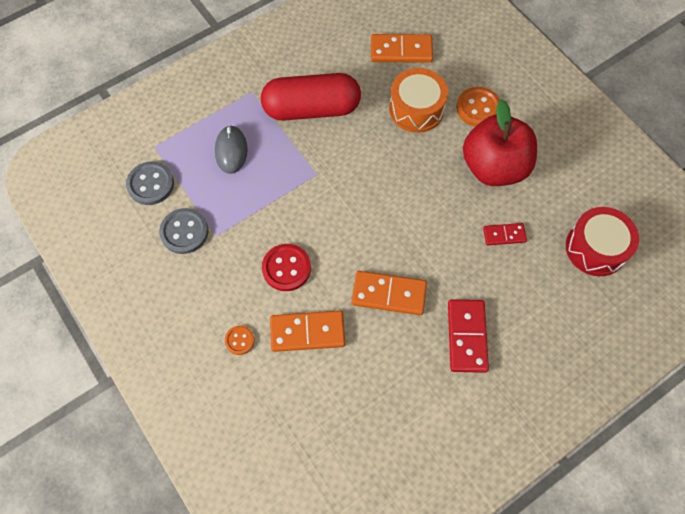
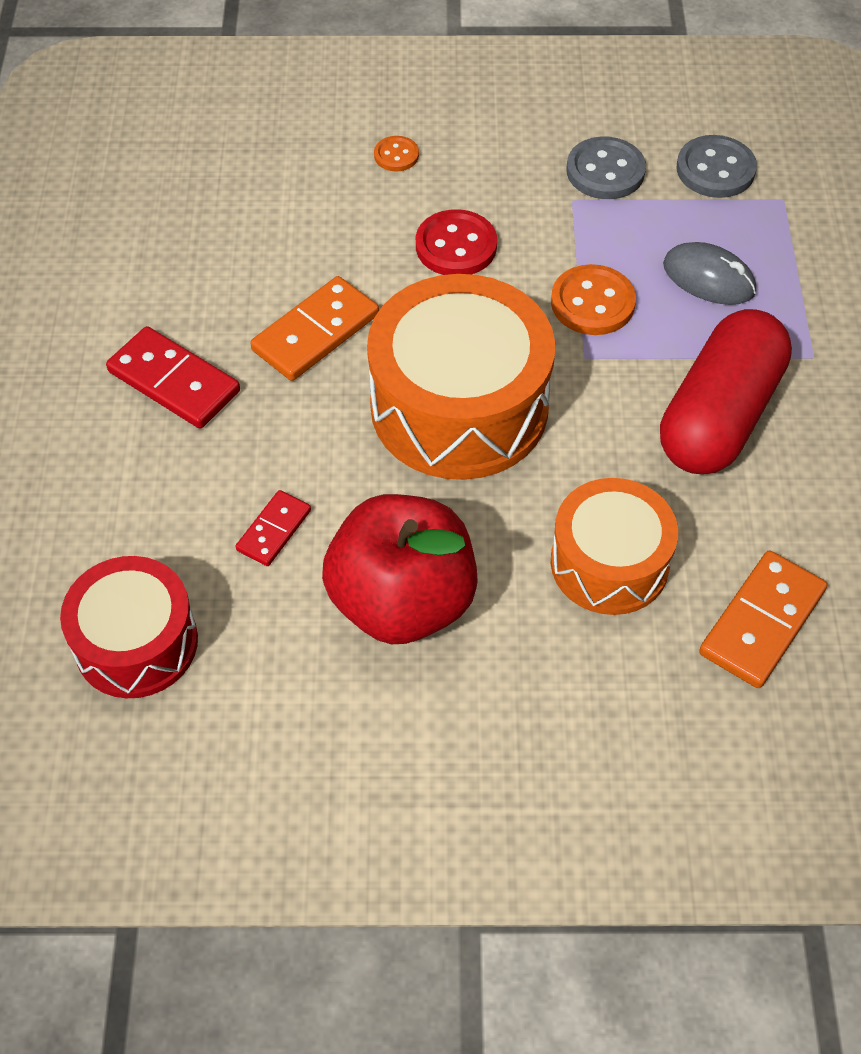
camera: 125 degrees right, 10 degrees down
(307, 332) = (345, 222): orange domino -> none
(383, 206) = (459, 406): none -> orange drum
(478, 108) = (539, 661): orange button -> orange button (592, 303)

